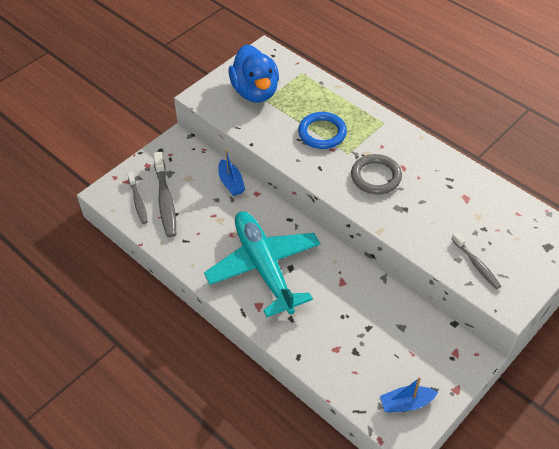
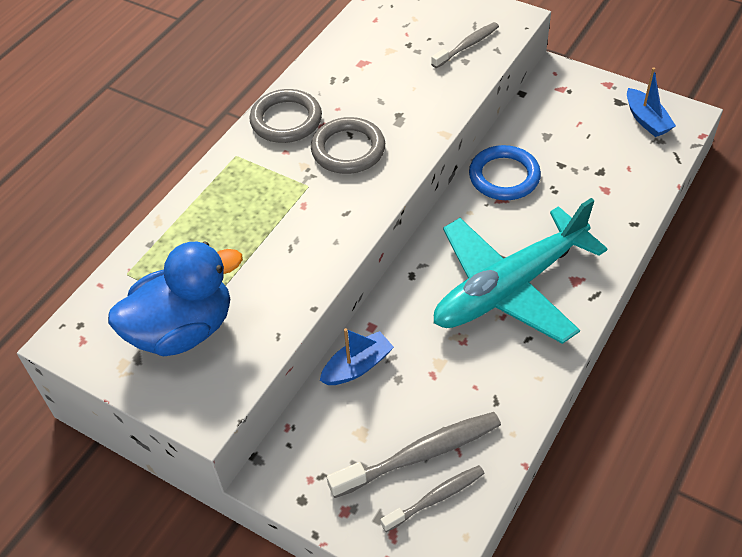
camera: 100 degrees left, 0 degrees up
(322, 133) = (271, 222): blue ring -> blue ring (504, 176)
(411, 149) = (286, 120): none -> grey ring

